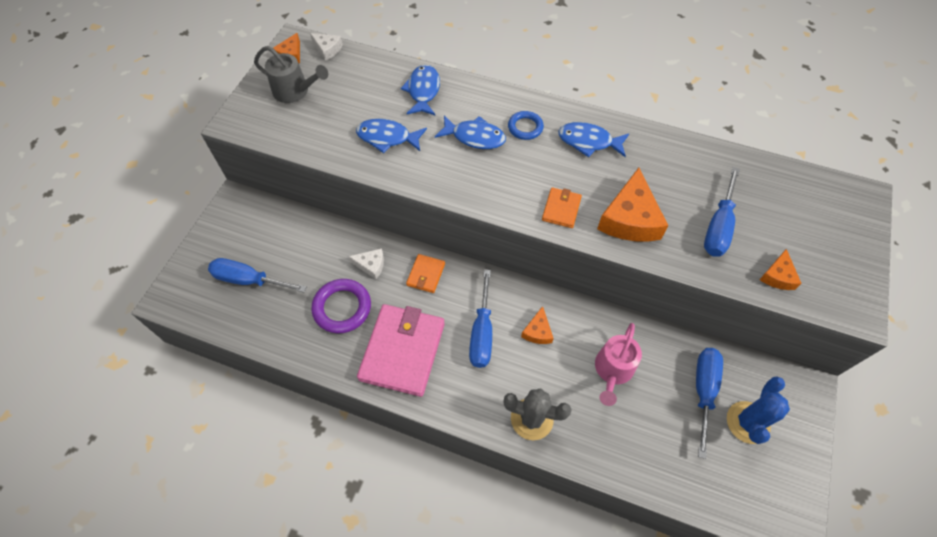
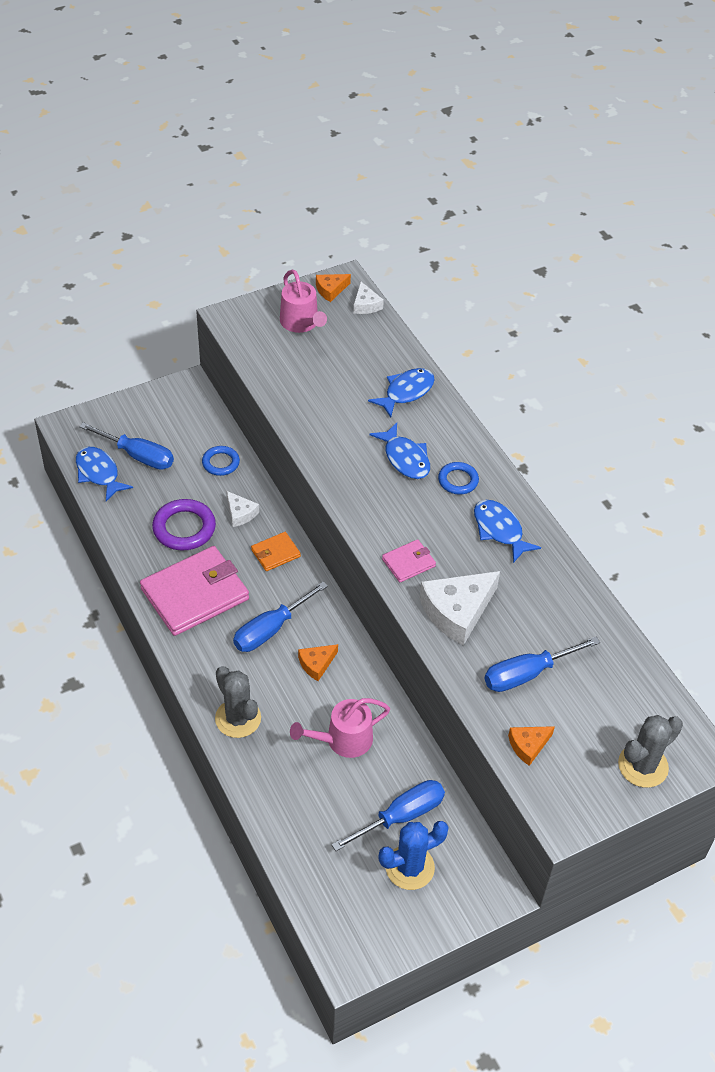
camera: 40 degrees right, 10 degrees down
(249, 280) = (138, 456): blue screwdriver -> blue screwdriver turned 150 degrees clockwise
(295, 91) = (301, 323): grey watering can -> pink watering can
(318, 239) = (220, 463): none -> blue ring
(387, 138) = (333, 410): blue fish -> blue fish (99, 473)
(561, 209) = (408, 562): orange wallet -> pink wallet
(630, 218) = (457, 611): orange cheese -> white cheese
(847, 231) = (643, 766): none -> grey cactus

